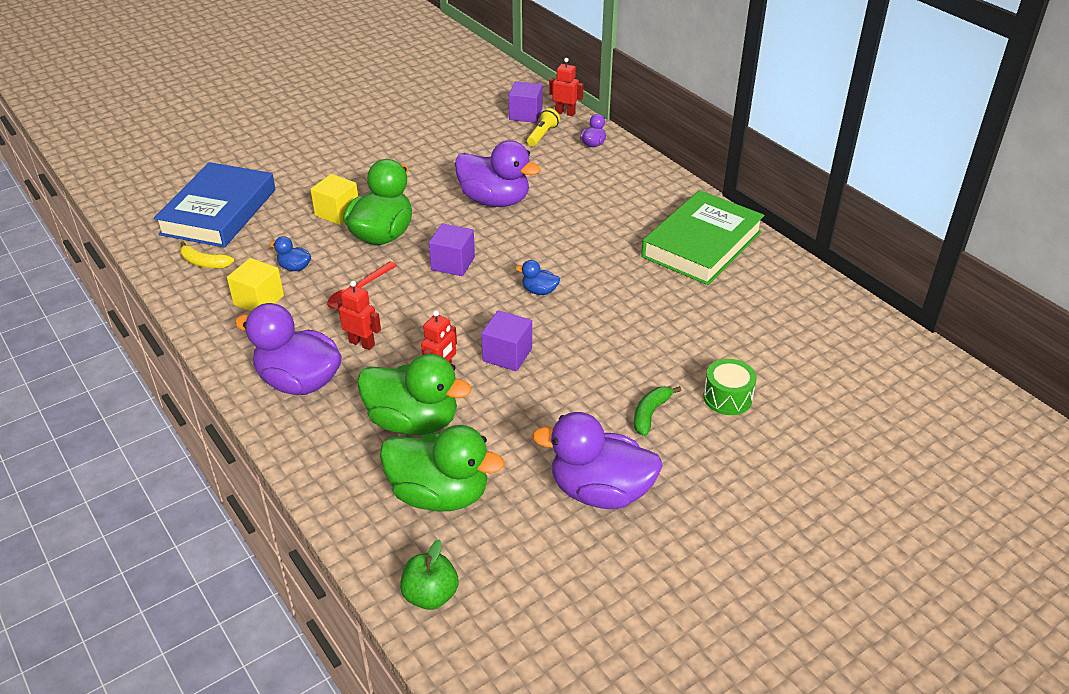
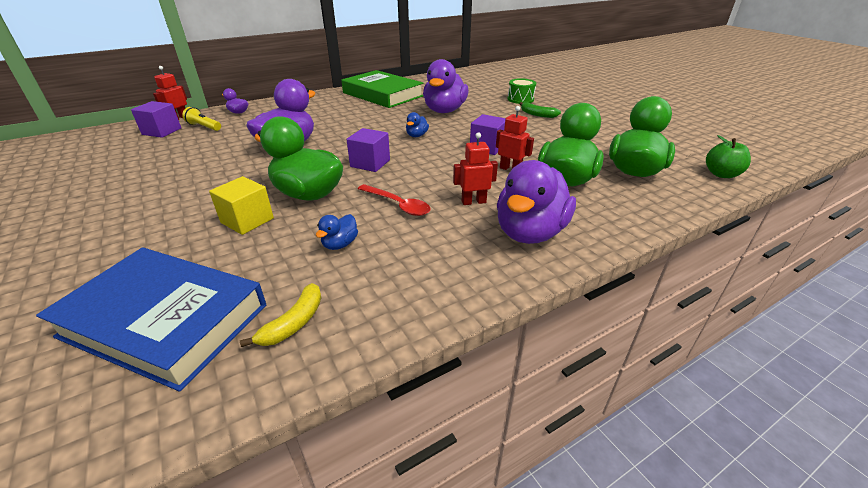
camera: 85 degrees left, 5 degrees down
(259, 300) = (394, 266): yellow cube -> none
(362, 343) = (473, 202): red robot -> red robot turned 45 degrees clockwise
(600, 492) = (605, 128): purple duck -> purple duck (444, 111)

